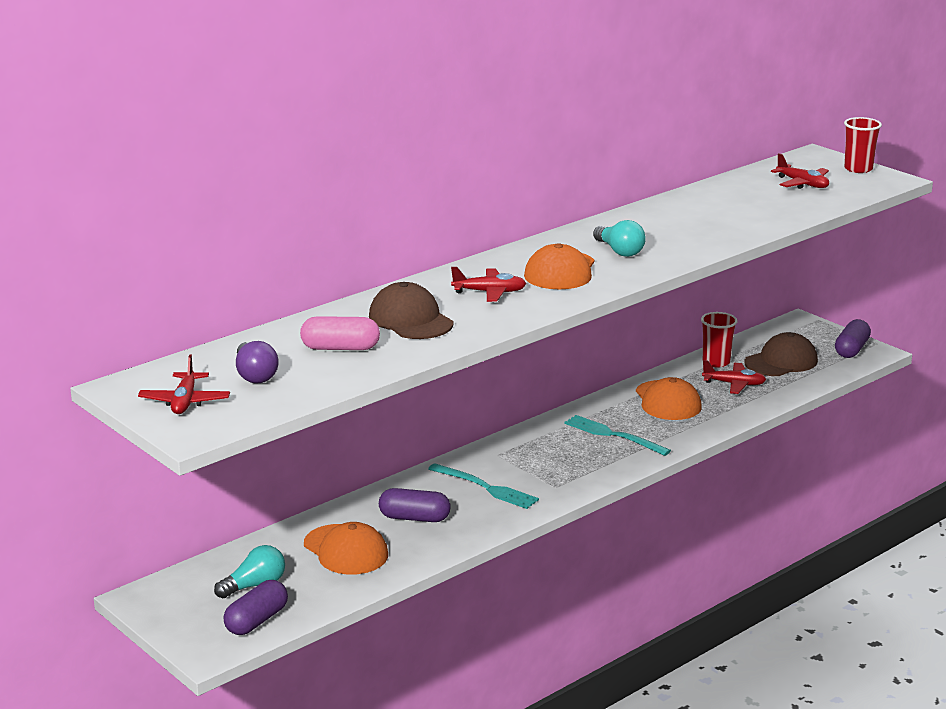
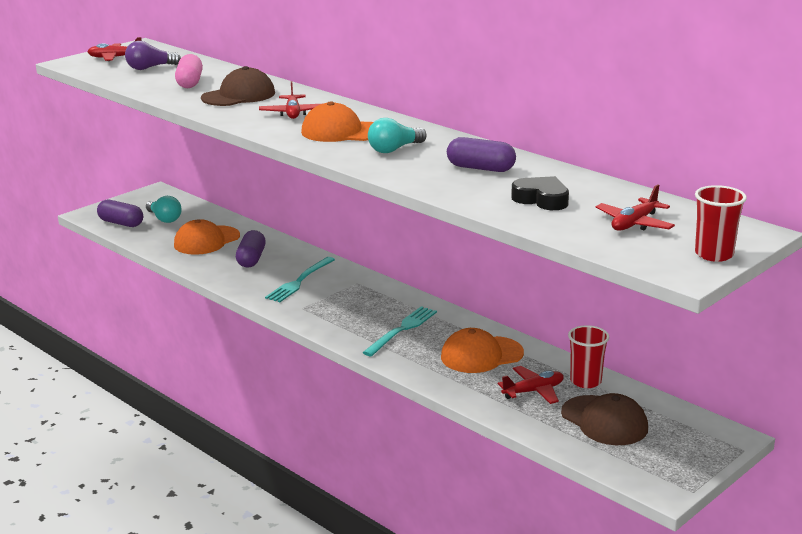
camera: 85 degrees right, 0 degrees up
(734, 384) = (533, 391): red plane -> red plane turned 120 degrees counterclockwise
(752, 207) = (541, 199): none -> black heart
(851, 350) = (662, 471): purple capsule -> purple capsule (480, 168)

